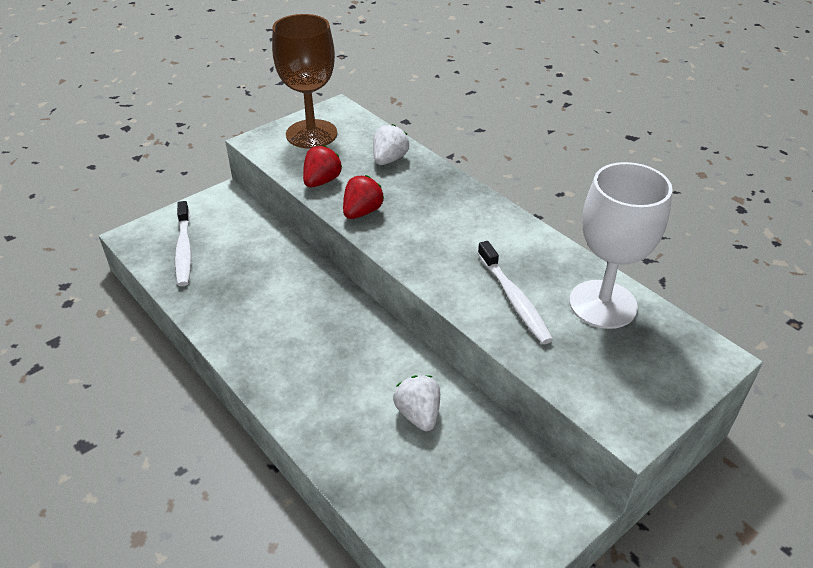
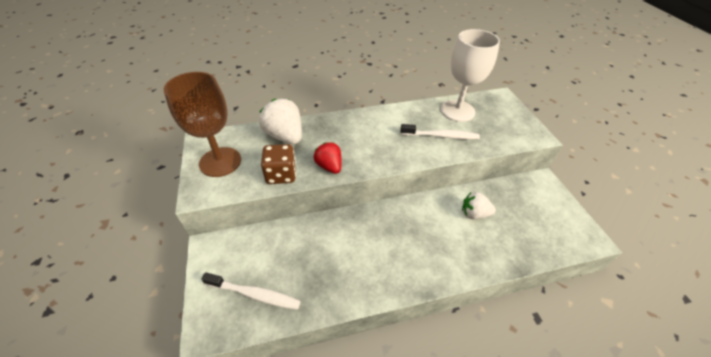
camera: 65 degrees left, 5 degrees up
(322, 181) = (281, 174): red strawberry -> brown dice
(389, 159) = (285, 136): white strawberry -> white strawberry, size x1.58

